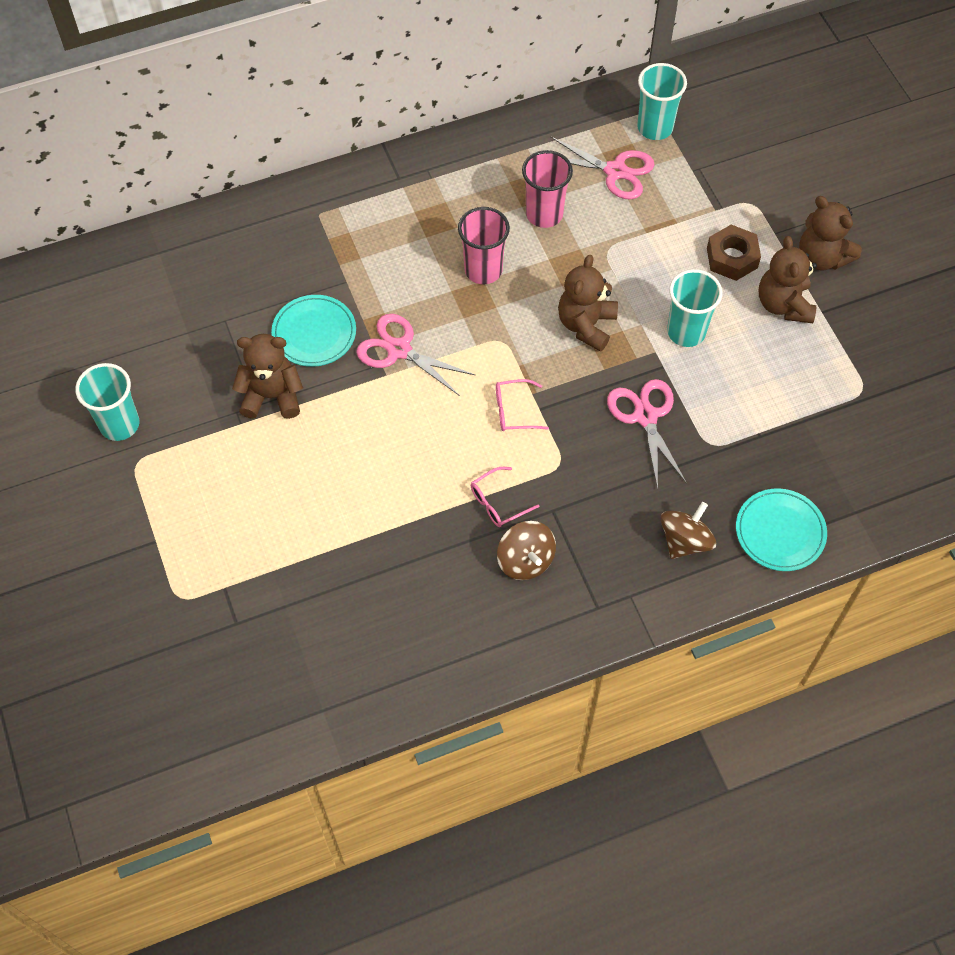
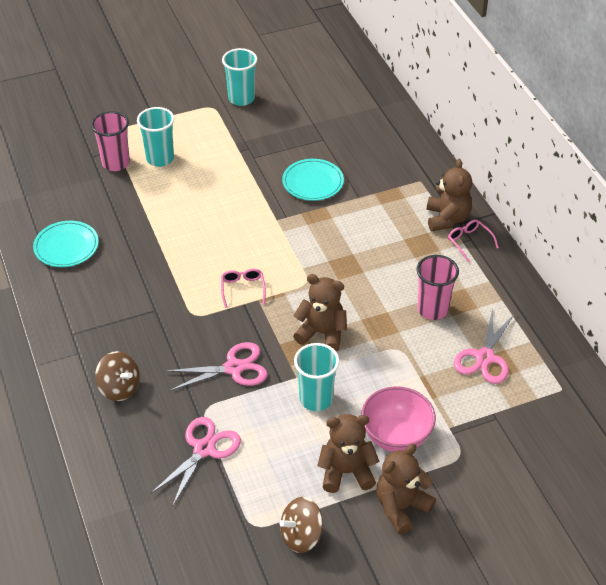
camera: 90 degrees right, 15 degrees down
(272, 396) = (260, 164): brown teddy bear -> brown teddy bear (447, 219)
(399, 350) = (298, 226): pink scissors -> pink scissors (204, 449)
(483, 270) = (373, 272): pink cup -> pink cup (116, 163)
(498, 502) = (165, 279): pink glasses -> pink glasses (469, 242)
(525, 560) = (116, 294): brown spinning top -> brown spinning top (301, 536)
(655, 127) = (539, 387): turquoise cup -> turquoise cup (160, 158)
(732, 258) = (396, 436): brown nut -> pink bowl
(780, 532) = (119, 451): turquoise plate -> turquoise plate (66, 246)

